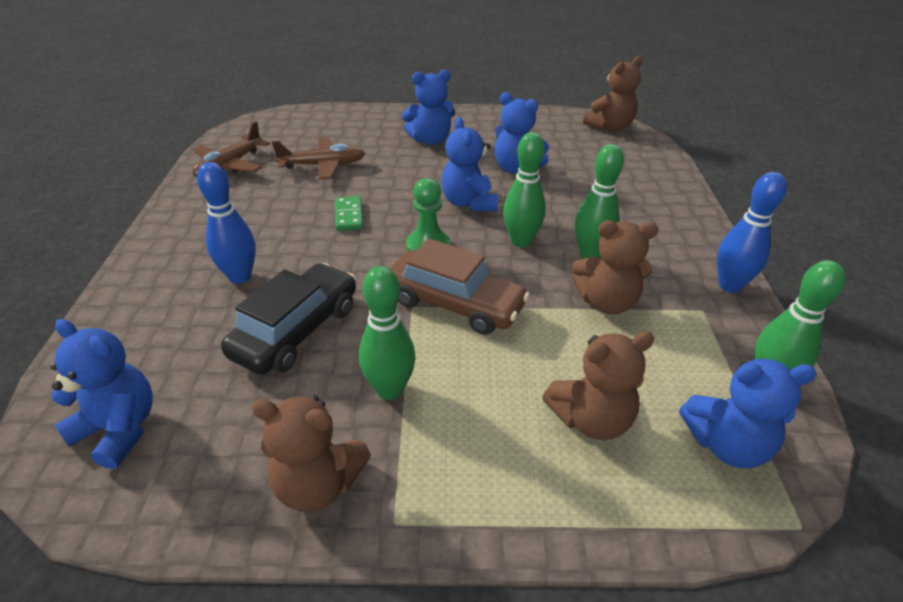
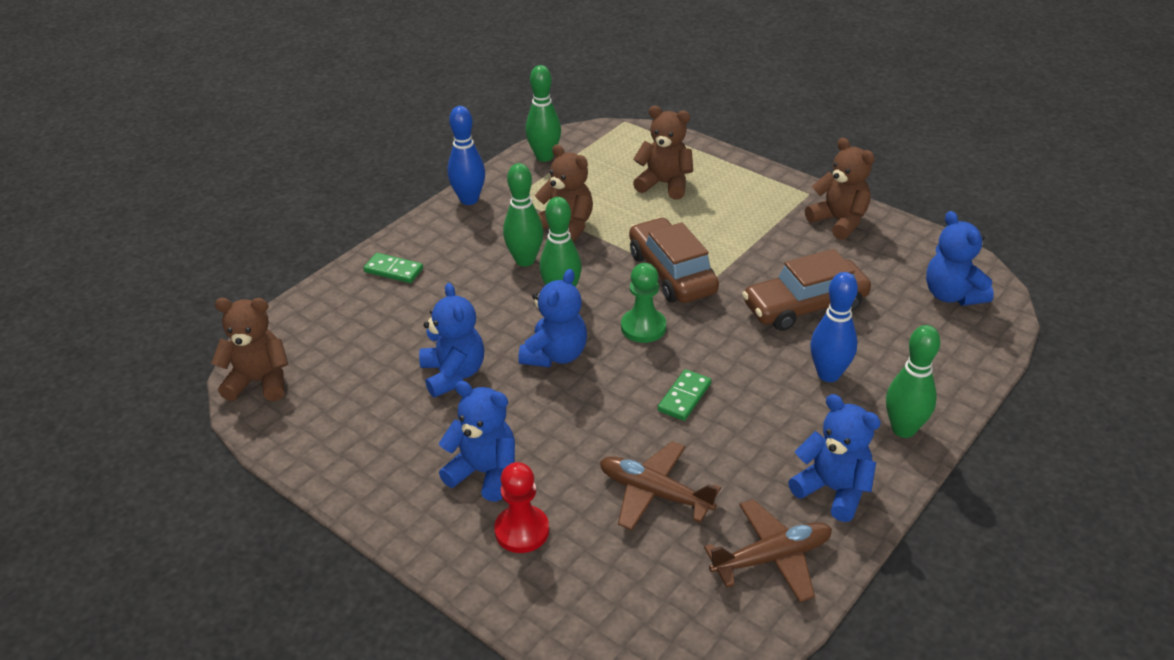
camera: 140 degrees left, 0 degrees up
(296, 330) = (804, 306): black car -> brown car
(381, 130) = (522, 531): none -> red pawn
(390, 389) = (766, 244): green bowling pin -> green bowling pin (903, 429)
(663, 204) = (393, 270): none -> green domino
(726, 445) = (611, 149): blue teddy bear -> blue teddy bear (833, 490)

